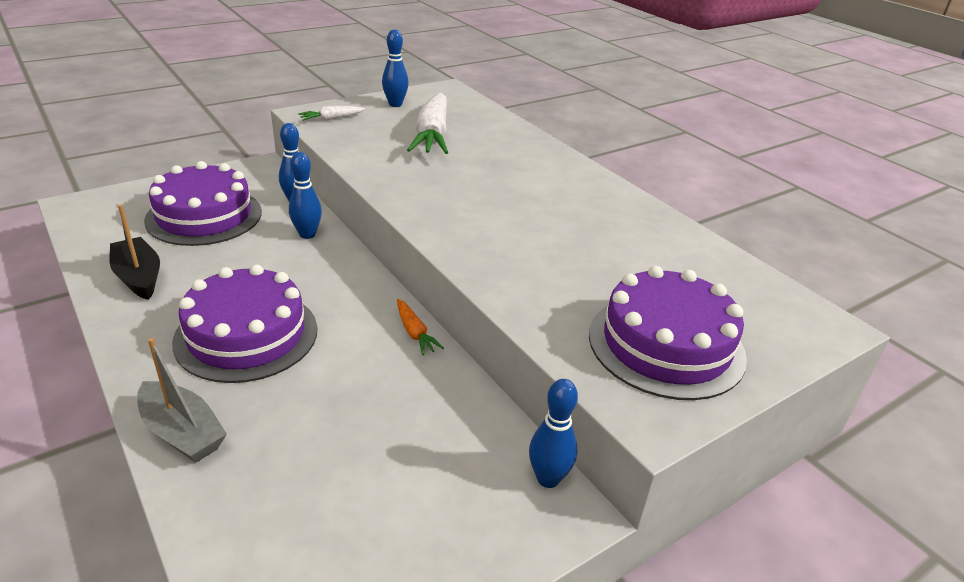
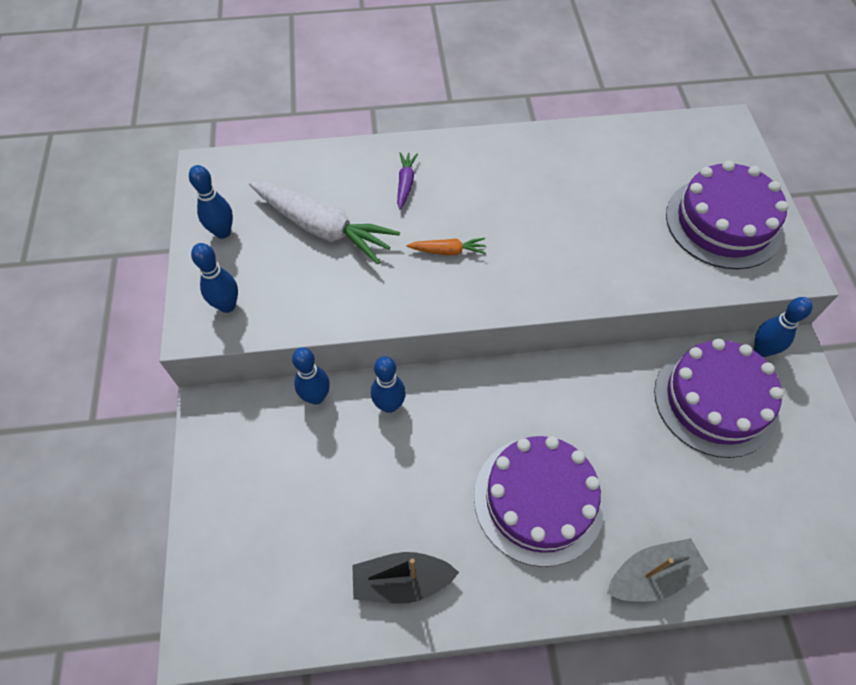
camera: 60 degrees left, 25 degrees up
(204, 216) = (302, 495): purple cake -> purple cake (715, 400)
(331, 119) = (227, 305): white carrot -> blue bowling pin
(414, 333) = (582, 369): orange carrot -> orange carrot (448, 251)
(512, 157) = (405, 184): none -> purple carrot

